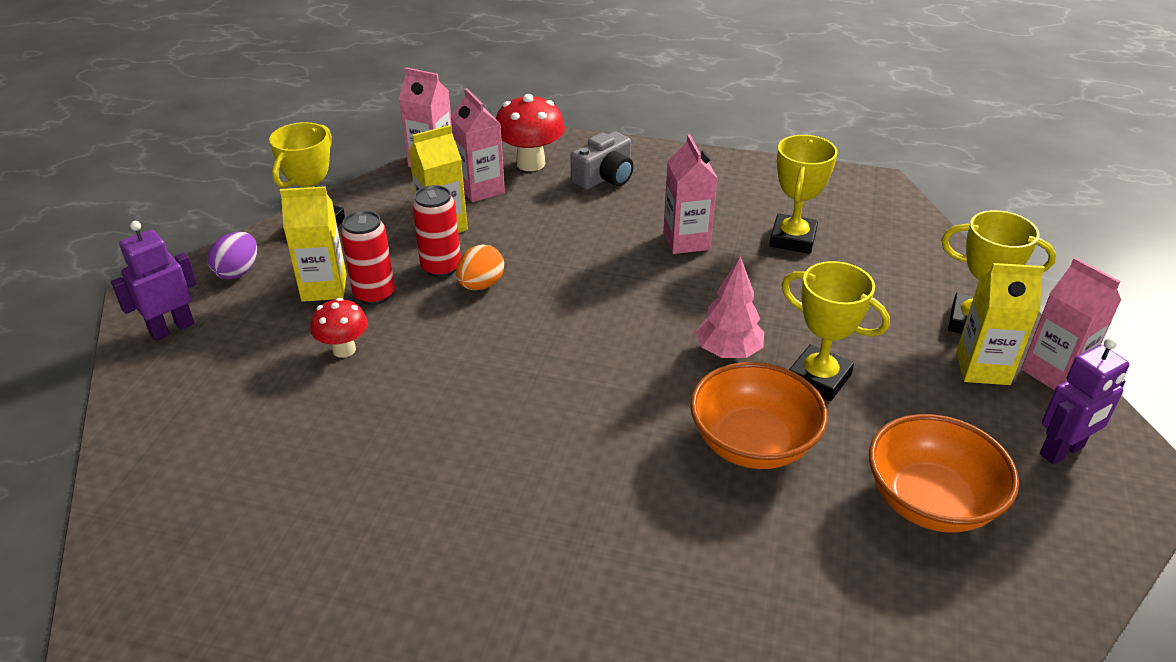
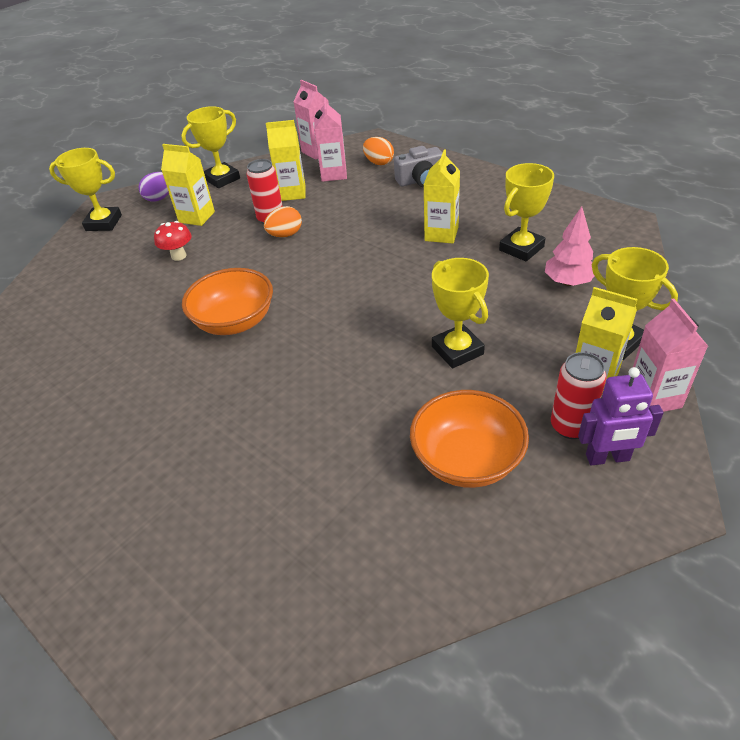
camera: 30 degrees right, 5 degrees up
(172, 328) = (104, 223): purple robot -> yellow trophy
(374, 294) = (220, 227): red can -> red can (570, 426)
(530, 163) = (379, 162): red mushroom -> orange egg
(686, 241) = (441, 234): pink carton -> yellow carton
(728, 352) = (407, 316): pink tree -> pink tree (568, 282)
(753, 443) = (373, 381): orange bowl -> orange bowl (235, 322)

